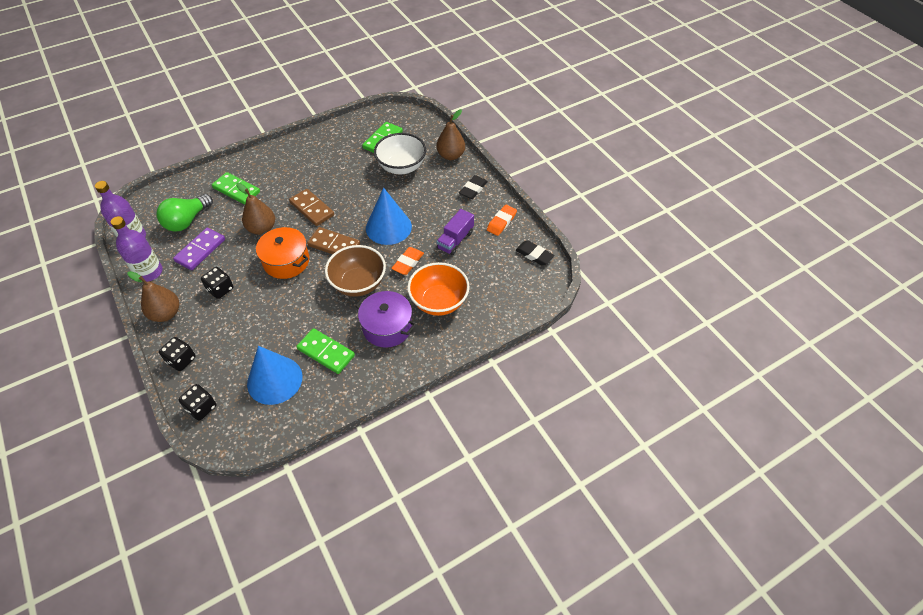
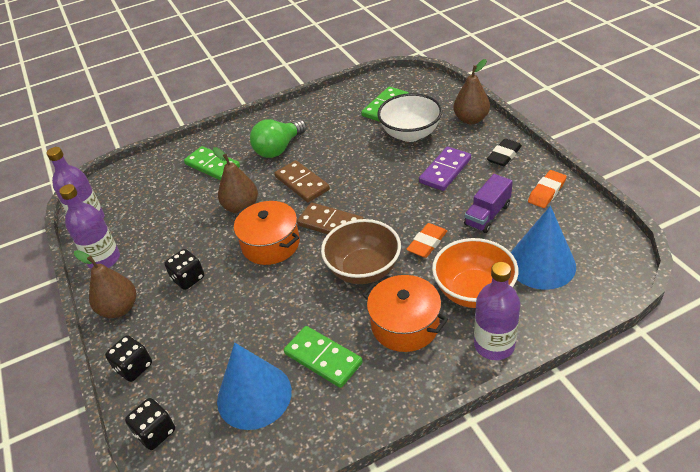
camera: 10 degrees right, 10 degrees down
(187, 221) = (153, 201): green light bulb -> green light bulb (279, 149)
(200, 250) = (166, 233): purple domino -> purple domino (445, 171)
(387, 327) = (405, 325): purple pot -> orange pot
(388, 227) = (399, 201): blue cone -> blue cone (541, 264)
(449, 342) = (494, 345): none -> purple bottle
(534, 255) = (598, 230): black eraser -> none

